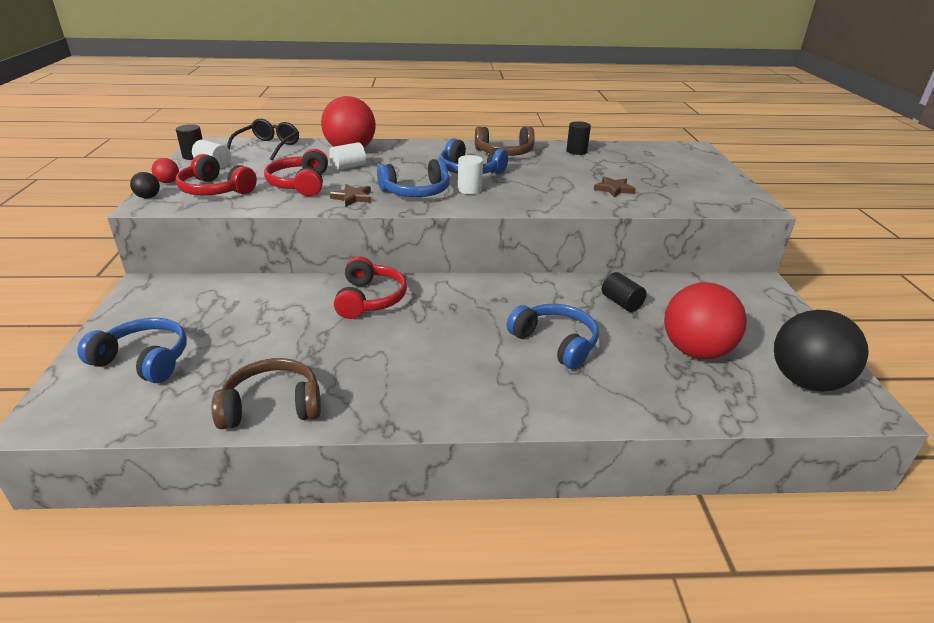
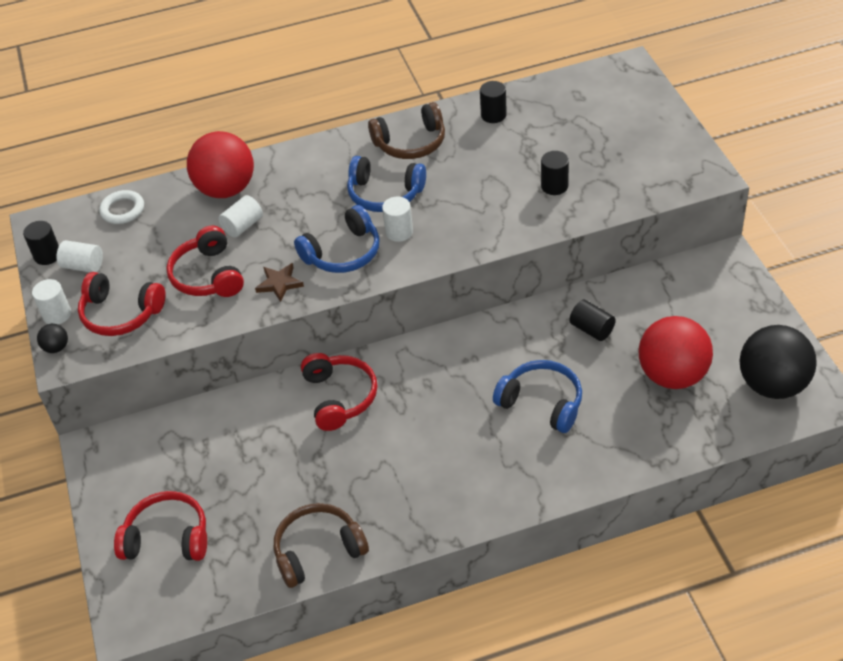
camera: 10 degrees left, 15 degrees up
(144, 360) = (167, 537): blue headphones -> red headphones
(168, 182) = (57, 314): red ball -> white cylinder
(268, 147) = (122, 210): black glasses -> white ring
(614, 189) = (554, 186): brown star -> black cylinder

